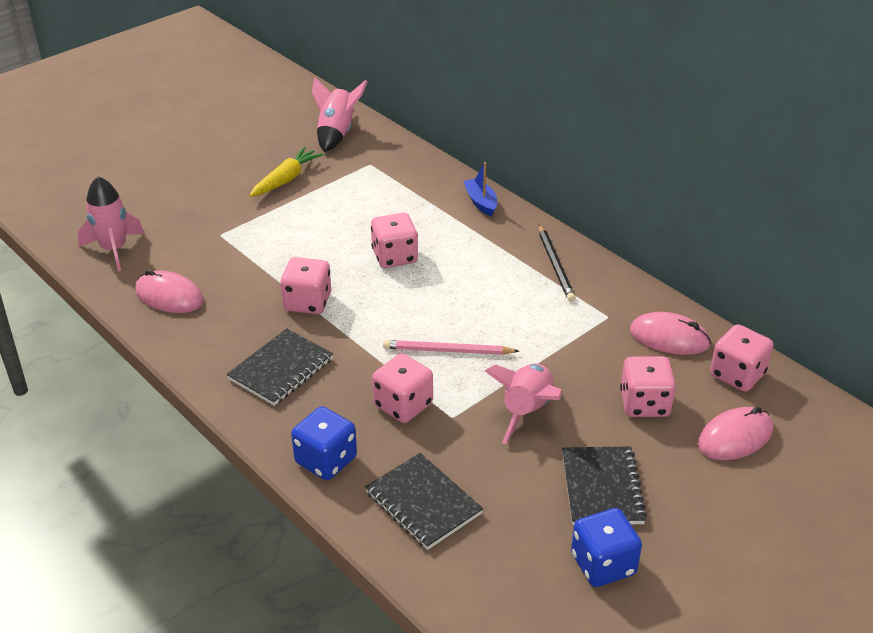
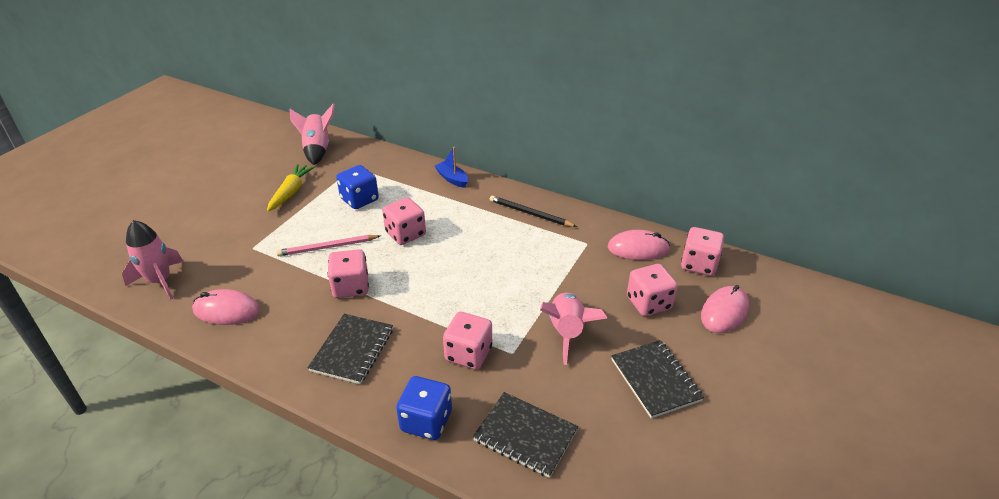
camera: 20 degrees left, 0 degrees up
(447, 351) = (482, 299): pink pencil -> pink pencil (327, 247)
(555, 265) = (530, 213): black pencil -> black pencil turned 150 degrees clockwise
(603, 564) = (691, 445): blue dice -> blue dice (359, 199)

